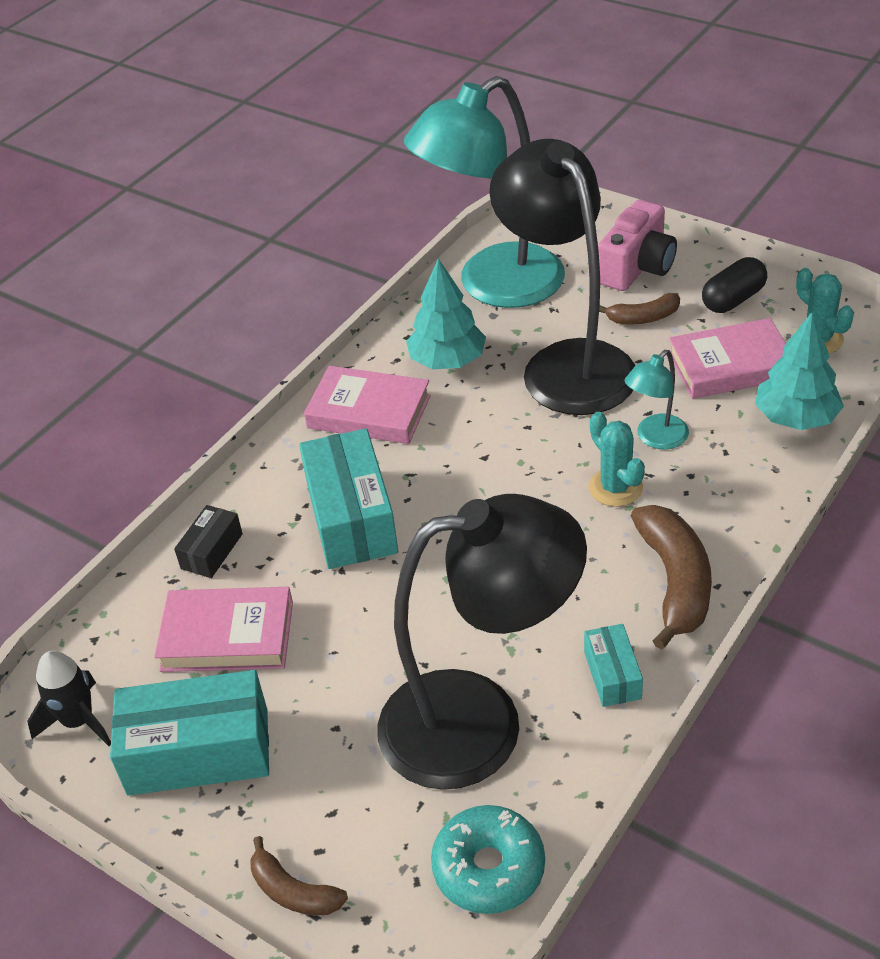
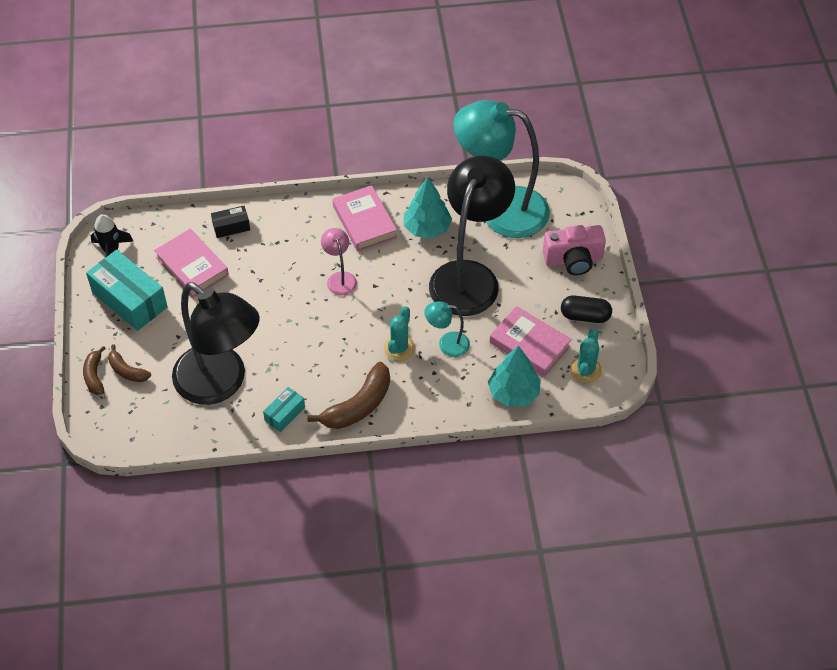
camera: 45 degrees right, 10 degrees up
(351, 518) = (293, 262): turquoise box -> none
(434, 485) = (340, 278): none -> pink lamp
(489, 868) = (154, 431): turquoise donut -> none
(643, 318) = (534, 287): brown banana -> brown banana (127, 371)

